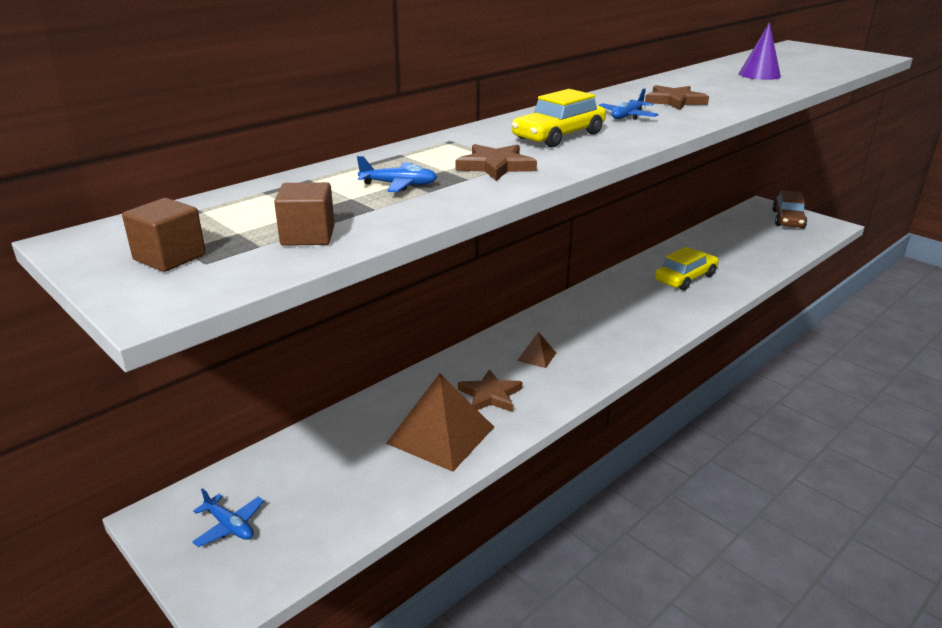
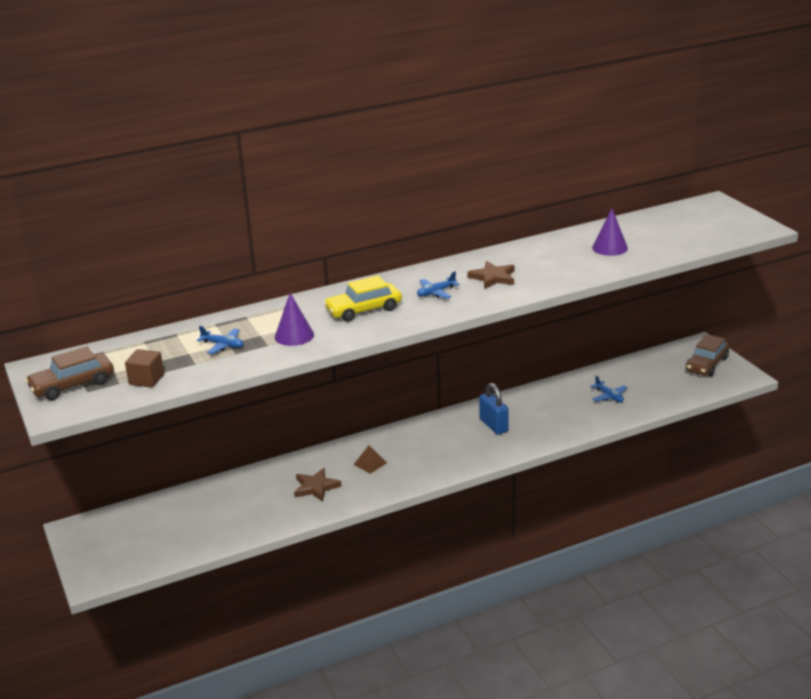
camera: 20 degrees right, 0 degrees up
(170, 257) = (72, 385): brown cube -> brown car
(229, 526) = (109, 541): blue plane -> blue plane (609, 396)
(440, 435) = (264, 509): brown pyramid -> none
(495, 166) = (294, 336): brown star -> purple cone
(641, 297) = (493, 425): none -> blue padlock
(685, 278) = (548, 413): yellow car -> none

